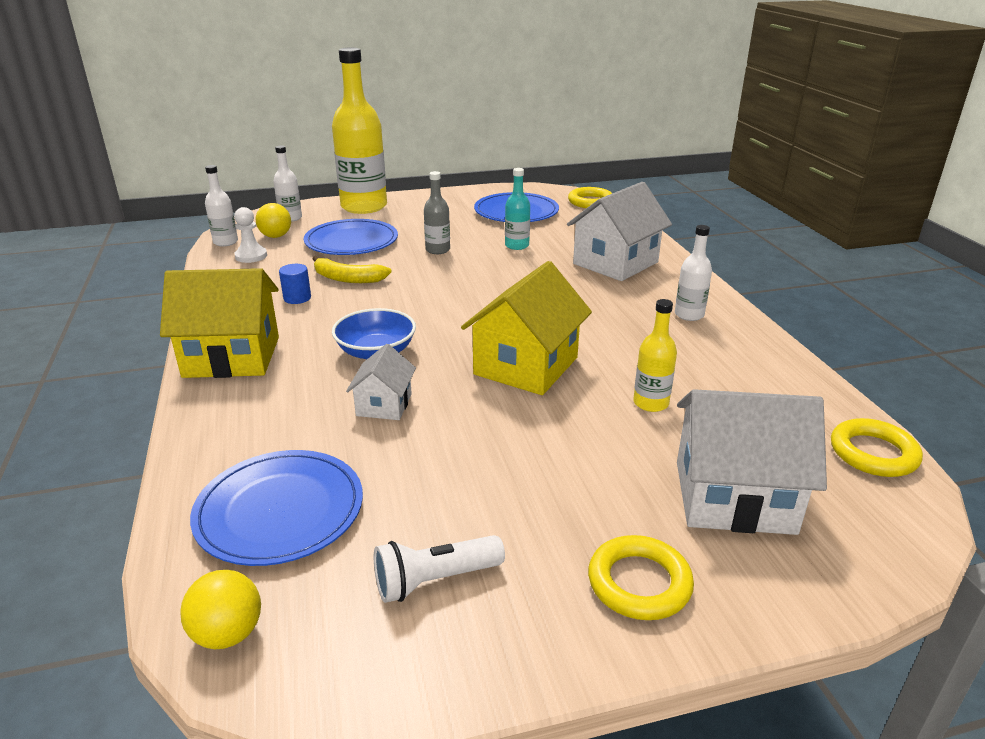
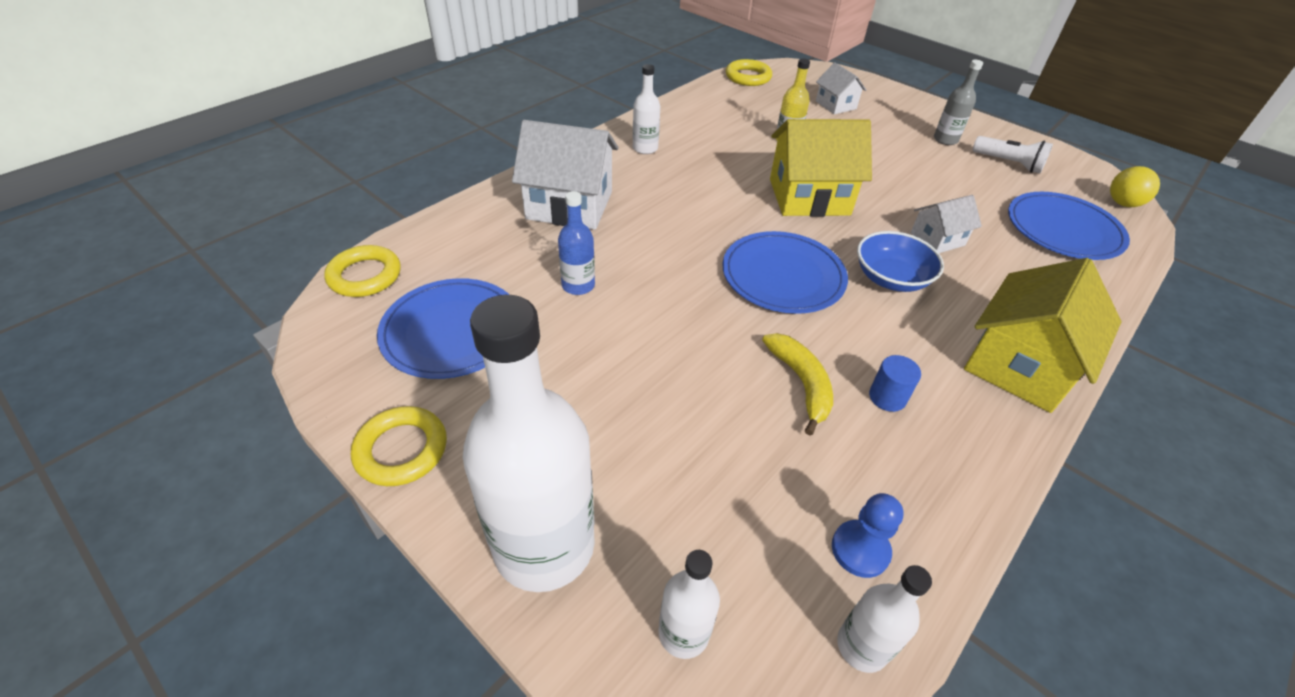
camera: 125 degrees left, 15 degrees up
(232, 357) = (1019, 365): yellow house -> yellow house turned 75 degrees clockwise
(251, 256) = (860, 550): white pawn -> blue pawn
(276, 236) = (772, 581): yellow ball -> none
(351, 241) = (700, 455): blue plate -> blue plate (783, 276)
(364, 207) = (544, 545): yellow bottle -> white bottle
(438, 250) = (649, 346): grey bottle -> grey bottle (945, 140)
(517, 245) = (578, 285): turquoise bottle -> blue bottle
(639, 583) = (925, 117): yellow ring -> yellow ring (401, 450)
(734, 497) = (835, 105): white house -> white house, size x0.54

